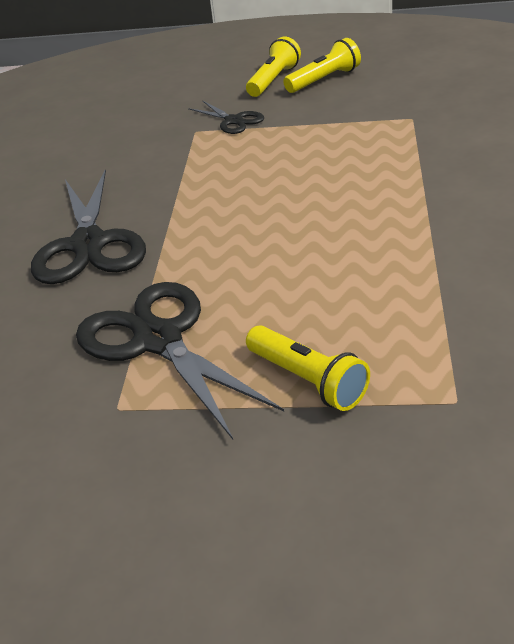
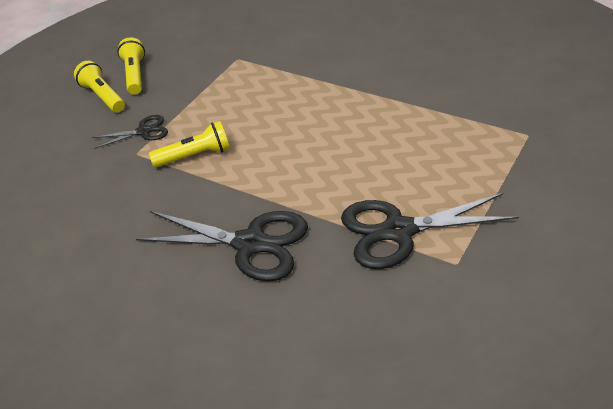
camera: 65 degrees left, 5 degrees up
(308, 380) = (480, 179): yellow flashlight -> yellow flashlight (195, 156)

